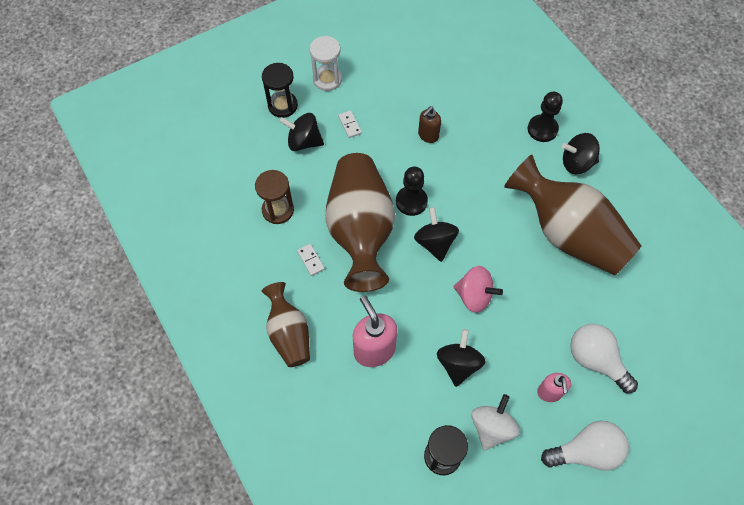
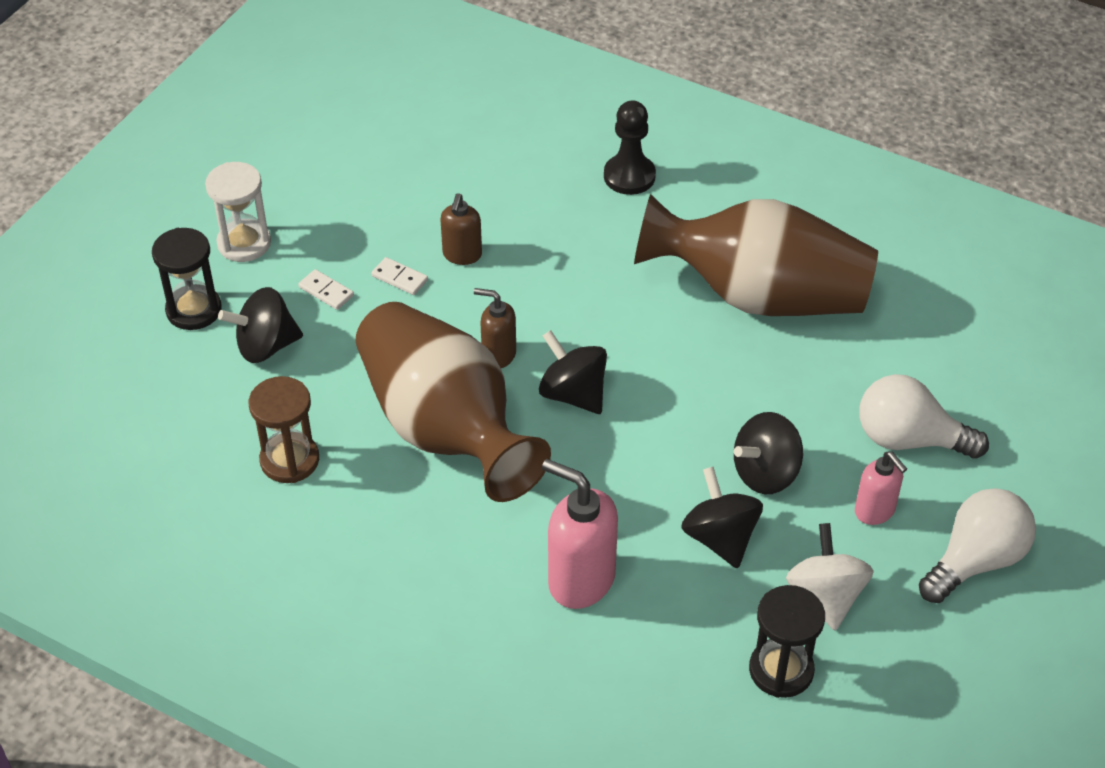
camera: 30 degrees left, 15 degrees down
(289, 334) = (430, 623): brown vase -> none
(311, 260) = (394, 505): white domino -> white domino (400, 278)
(411, 201) = (498, 355): black pawn -> brown soap dispenser
(474, 296) = (681, 438): pink spinning top -> none
(576, 163) = (709, 200): black spinning top -> black spinning top (765, 473)

